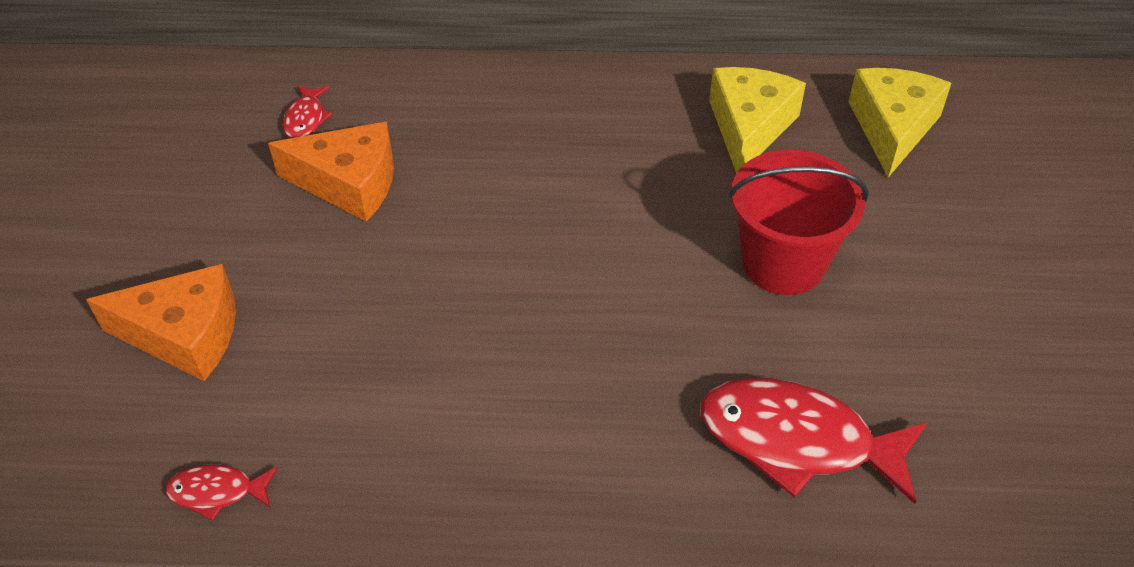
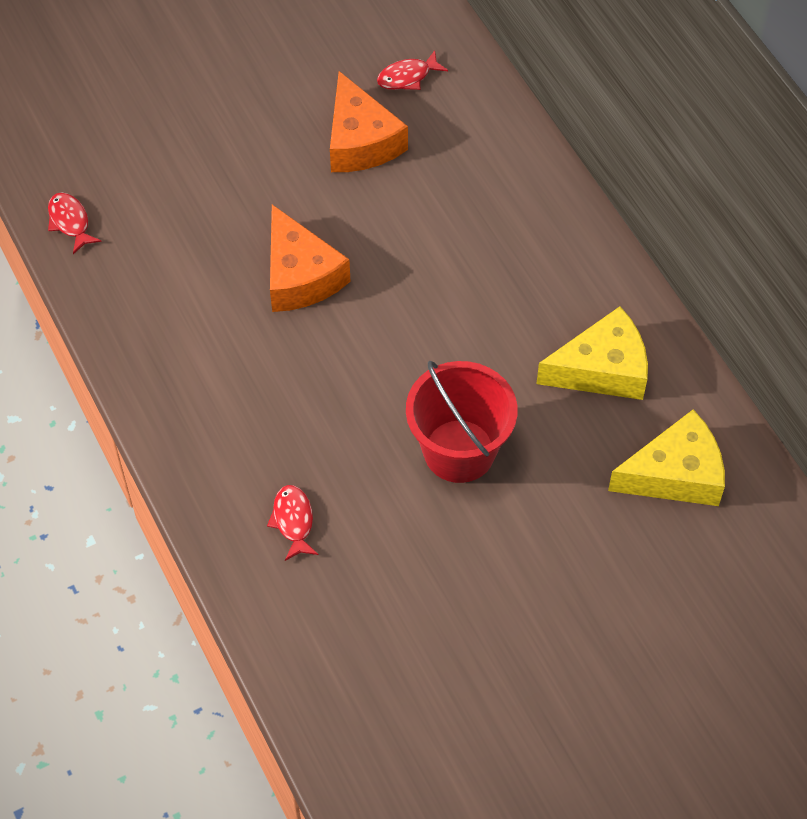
camera: 60 degrees right, 10 degrees up
(185, 335) = (170, 132): orange cheese -> orange cheese (300, 276)
(797, 441) = (293, 521): red fish -> red fish, size x0.48

